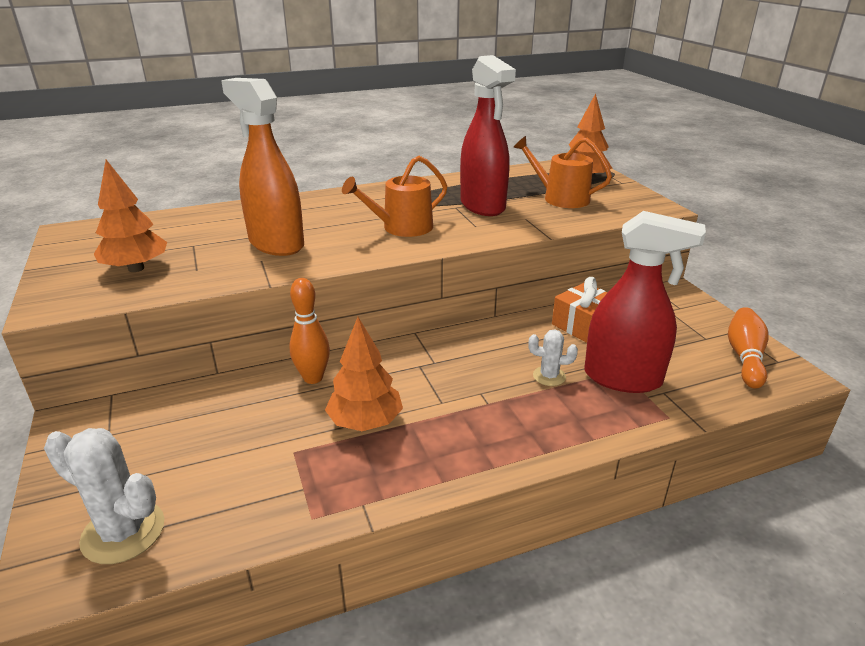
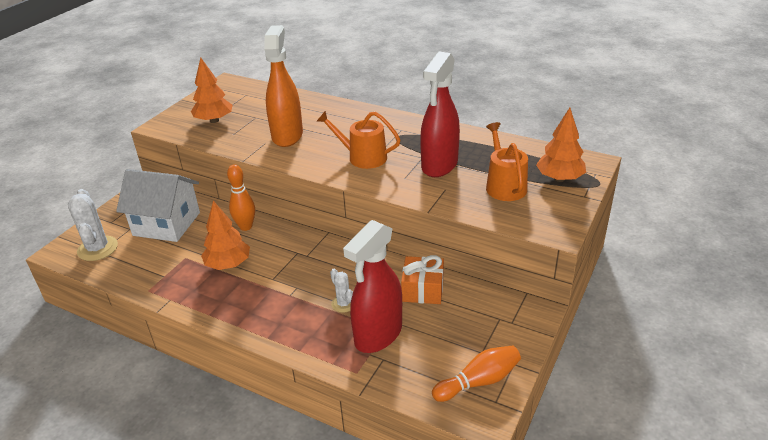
camera: 50 degrees right, 5 degrees up
(192, 436) = (167, 224): none -> white house
(623, 378) = (378, 335): red spray bottle -> red spray bottle turned 60 degrees clockwise

